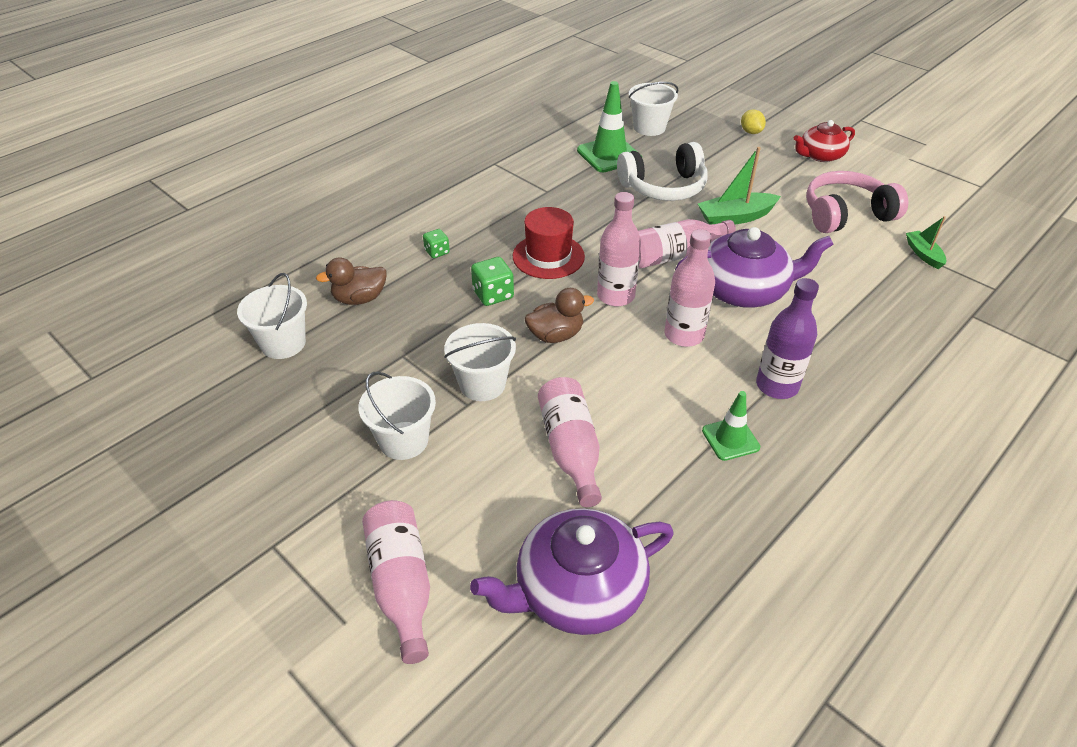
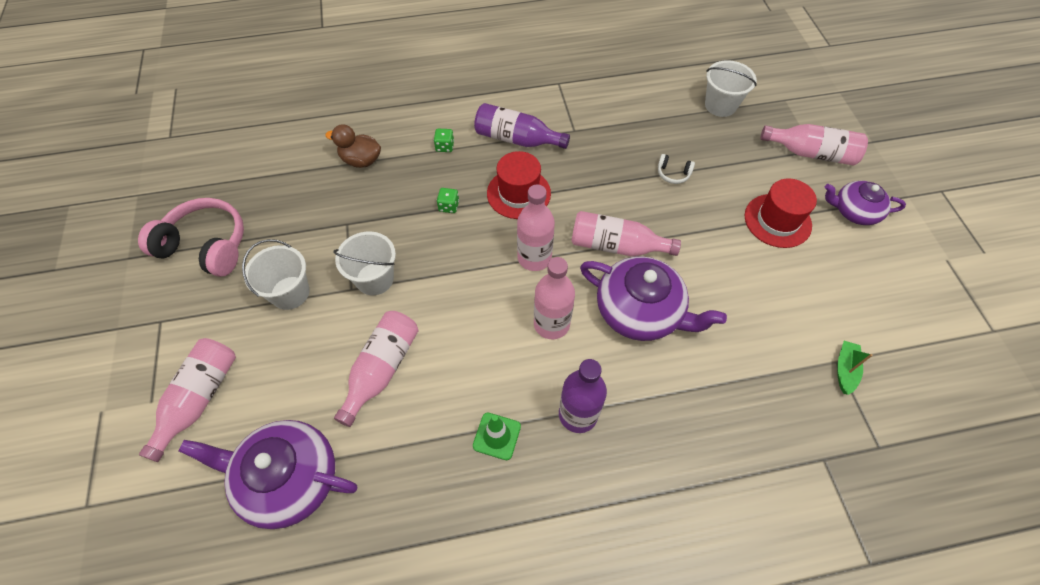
camera: 35 degrees right, 15 degrees up
(283, 343) = (287, 171): white bucket -> none
(493, 295) = (449, 206): green dice -> green dice, size x0.64
(501, 218) = (516, 139): none -> purple bottle
(555, 335) = (459, 267): brown duck -> none
(609, 155) = (658, 118): green traffic cone -> none
(664, 187) = (673, 174): white headphones -> white headphones, size x0.43
(735, 217) = (705, 236): green boat -> none
(751, 132) = (811, 153): yellow lemon -> pink bottle
(775, 184) = (777, 220): none -> red hat
(820, 155) = (854, 211): red teapot -> purple teapot
(846, 214) = (812, 287): pink headphones -> pink headphones (206, 245)

